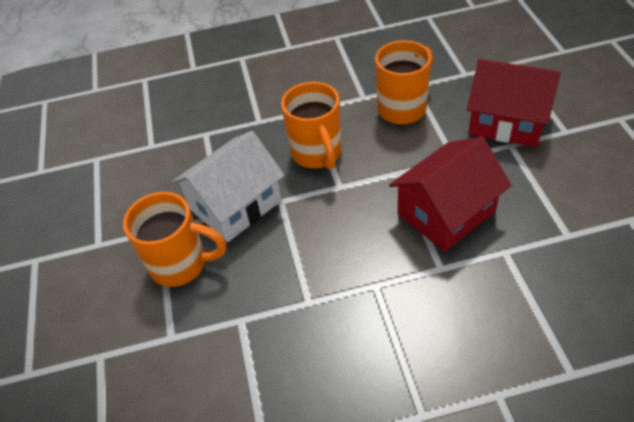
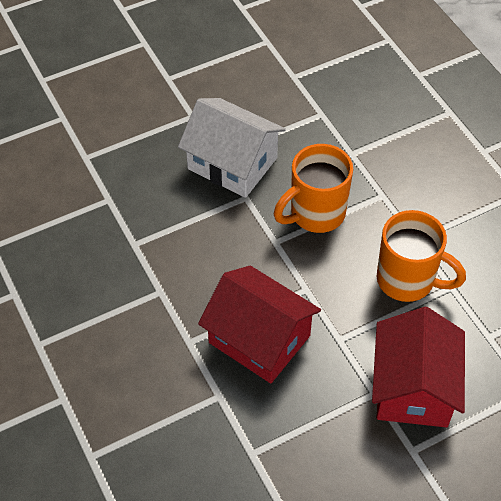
camera: 70 degrees right, 5 degrees up
(181, 264) = (157, 142): orange mug -> none

